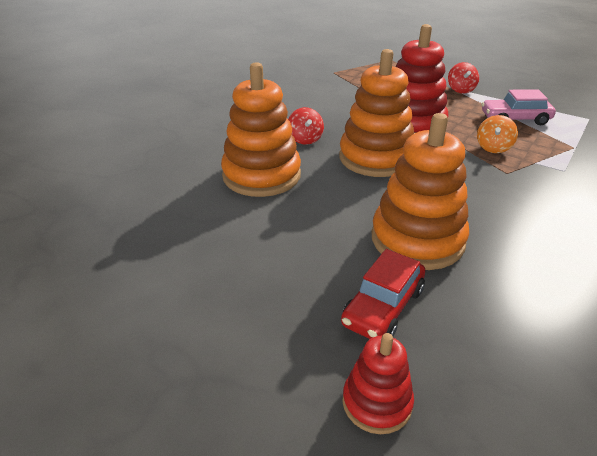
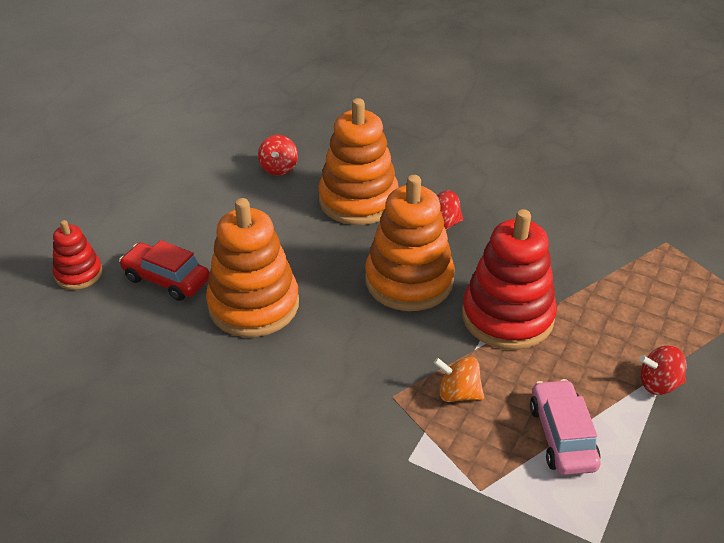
camera: 85 degrees right, 5 degrees up
(188, 222) = (279, 168): none -> red spinning top

